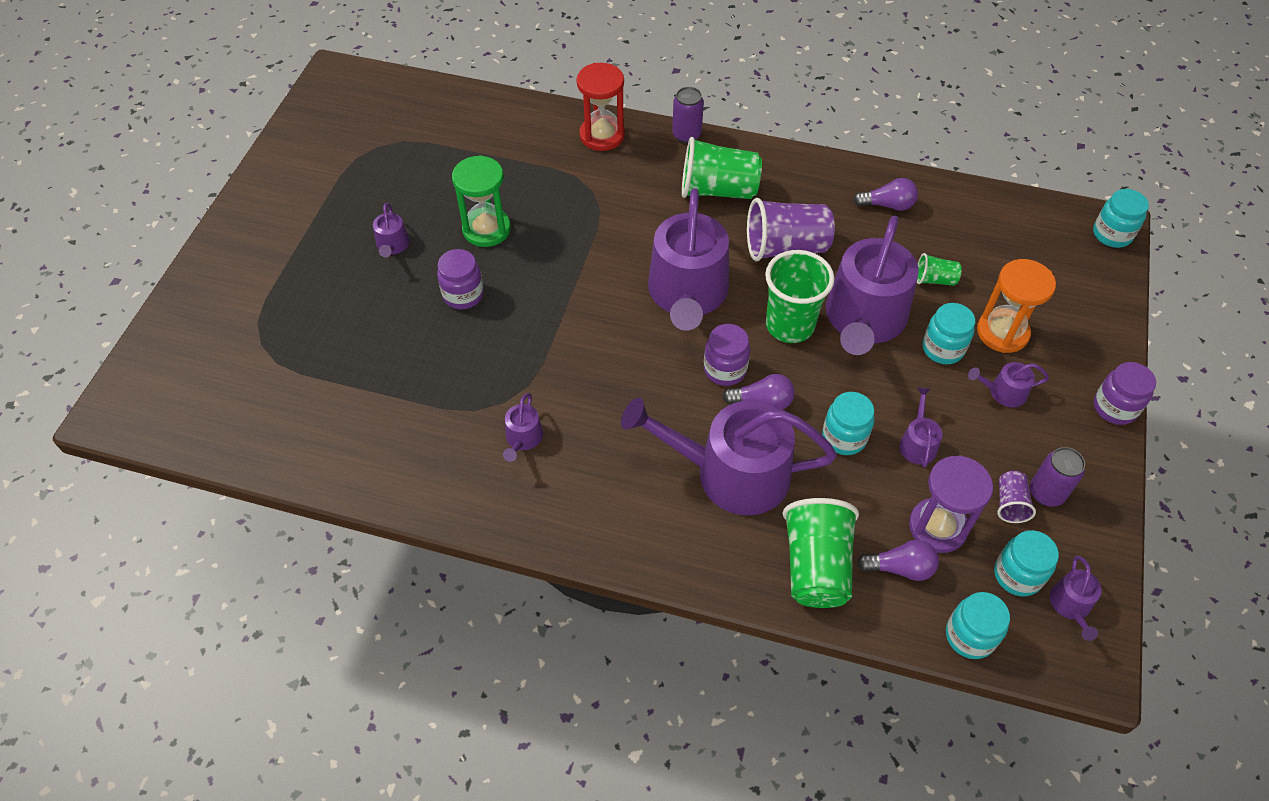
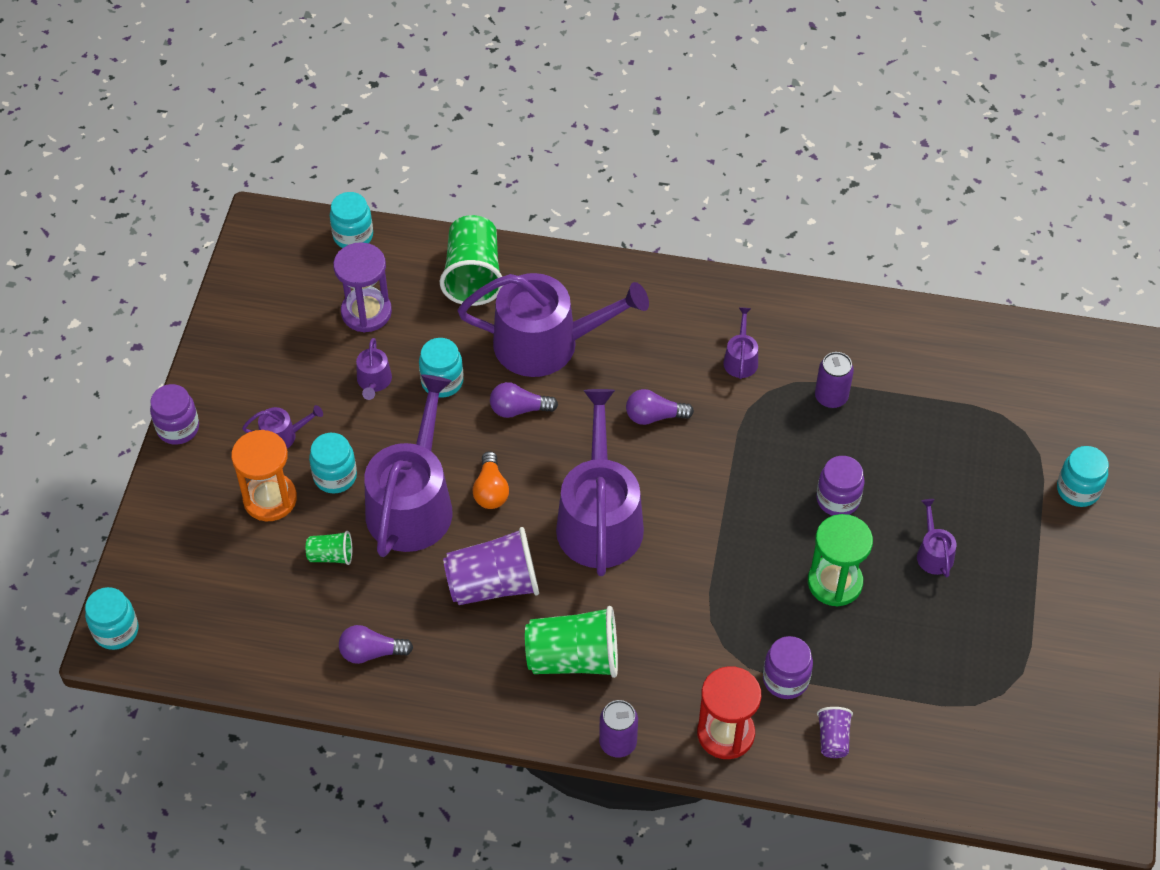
camera: 175 degrees right, 0 degrees up
(725, 369) = (556, 438): purple jar -> purple jar (785, 679)
(789, 325) = (491, 490): green cup -> orange light bulb
(900, 568) = (402, 279): purple light bulb -> purple light bulb (654, 416)
(1010, 503) = (299, 335): purple cup -> purple cup (833, 738)
(1017, 575) = (305, 281): turquoise jar -> turquoise jar (1078, 490)
(1046, 493) = (264, 346): purple can -> purple can (831, 397)
(1071, 606) = (266, 262): purple watering can -> none

